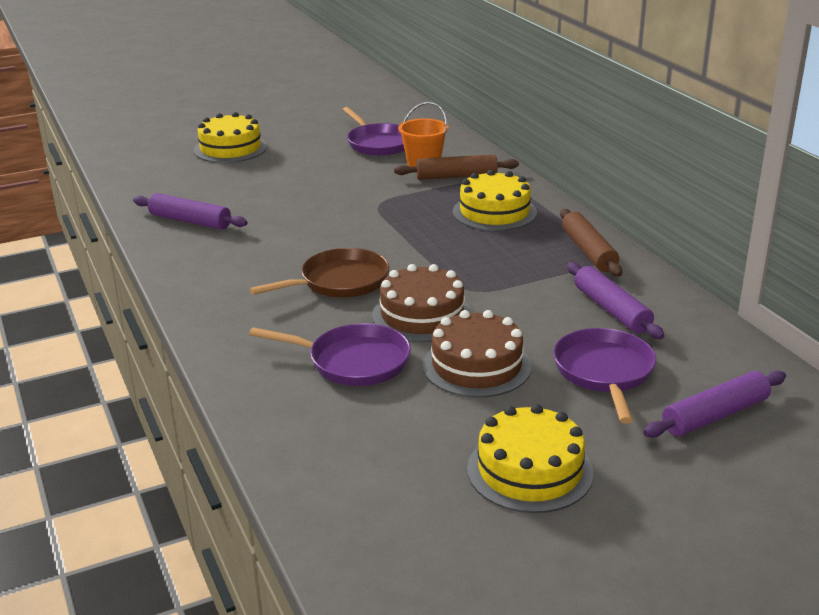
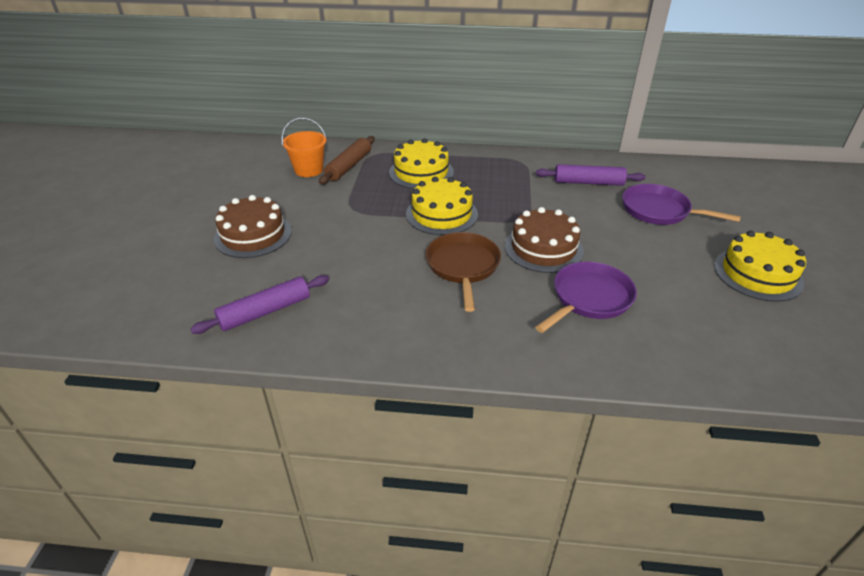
camera: 60 degrees left, 10 degrees up
(230, 148) = (141, 244): yellow cake -> yellow cake (441, 214)
(378, 143) = (247, 175): purple pan -> none
(476, 366) = (626, 250): brown cake -> brown cake (253, 235)
(588, 251) = (509, 163): brown rolling pin -> none
(715, 415) = (721, 196): purple rolling pin -> none

